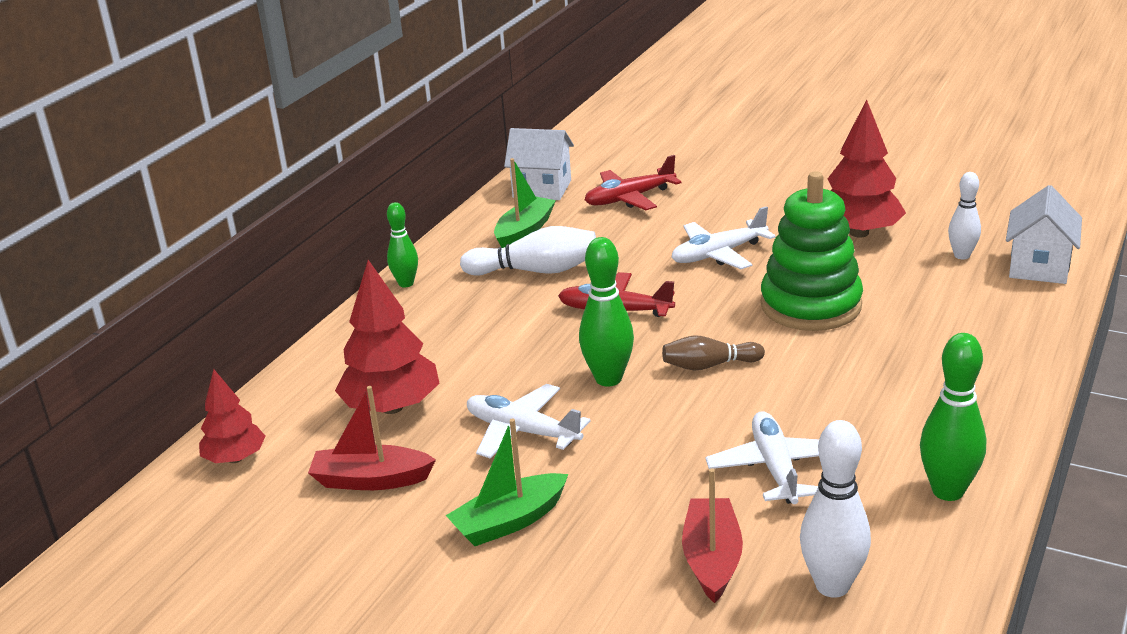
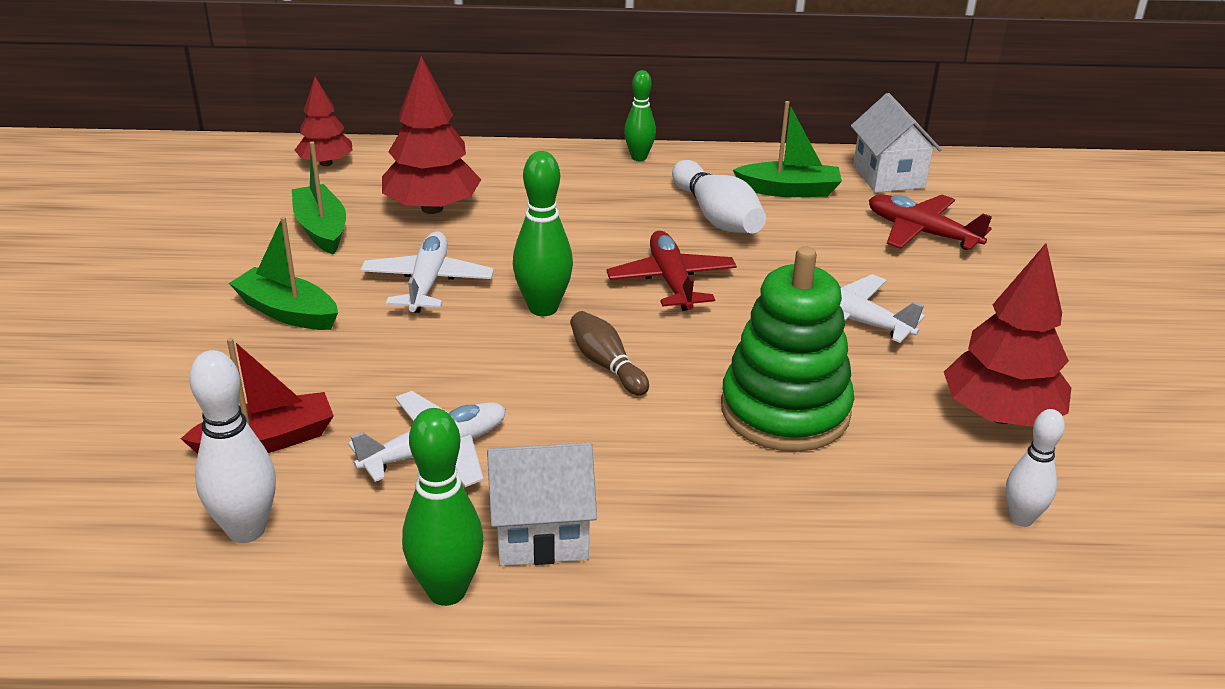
camera: 60 degrees right, 5 degrees up
(371, 480) = (321, 229): red boat -> green boat
(1039, 267) = (1056, 603): white house -> white house (541, 534)

